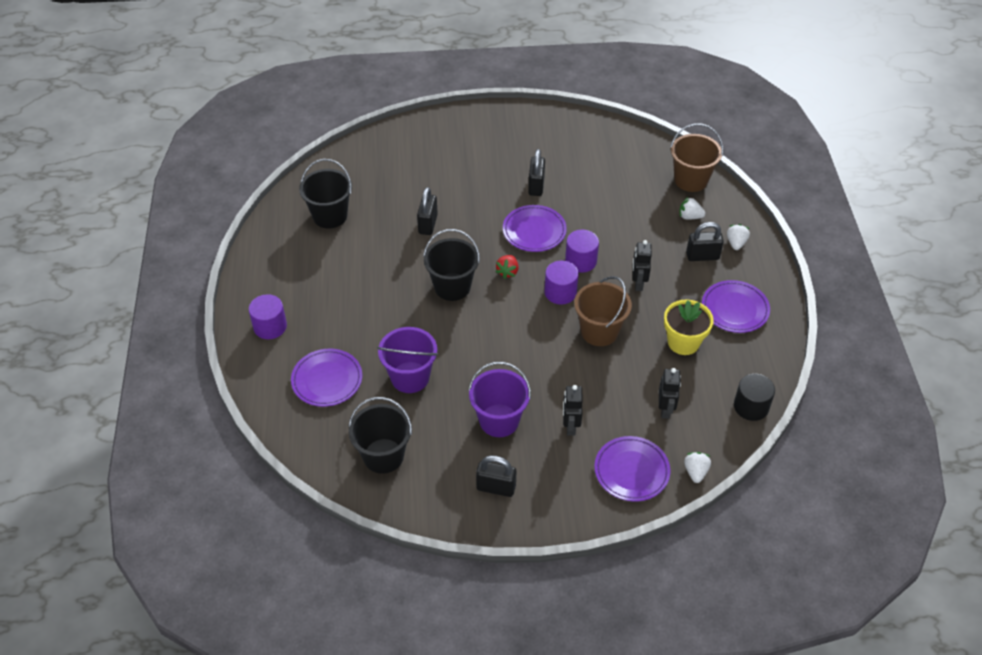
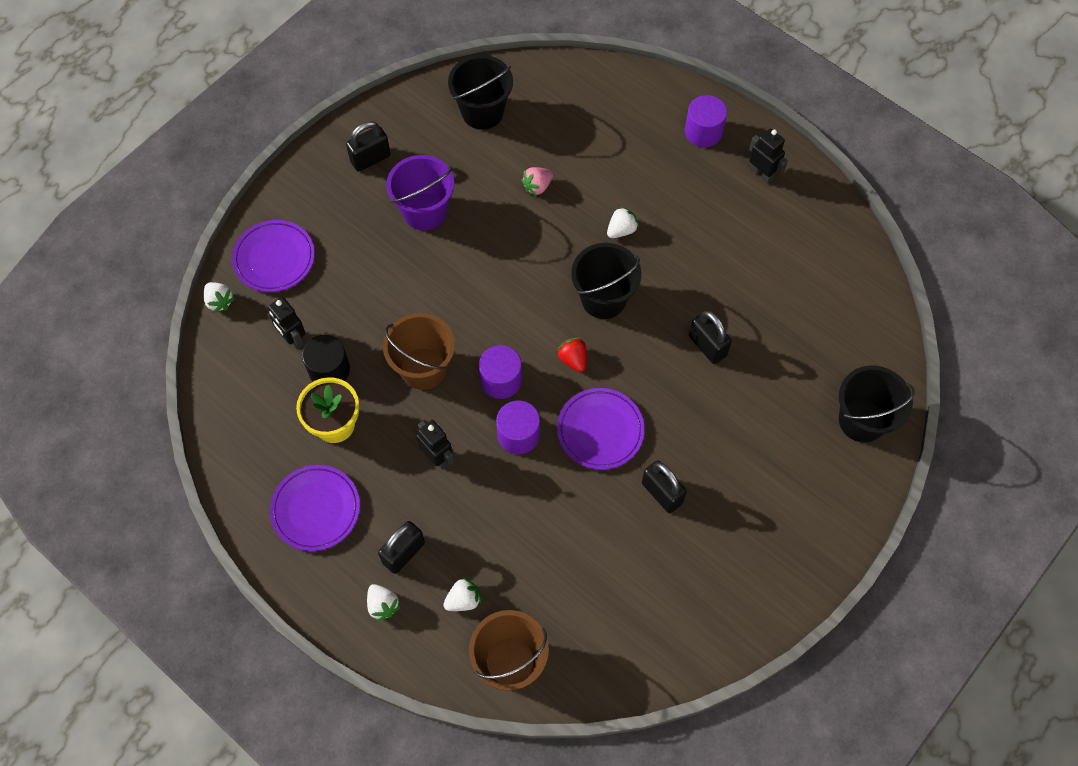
camera: 135 degrees right, 15 degrees up
(327, 380) = (599, 129): purple plate -> none
(330, 216) = (804, 274): black bucket -> black bucket (862, 420)
(394, 313) = (621, 230): none -> white strawberry
(410, 377) = (537, 186): purple bucket -> pink strawberry
(570, 426) = (361, 255): black robot -> black robot (761, 174)
(751, 406) = (217, 406): black cylinder -> black cylinder (329, 369)

